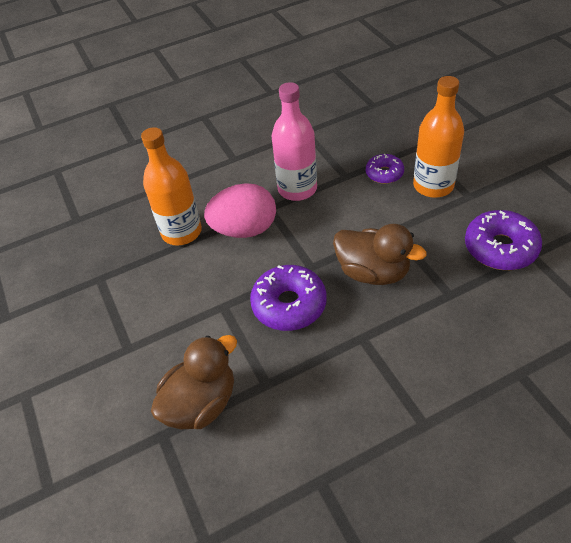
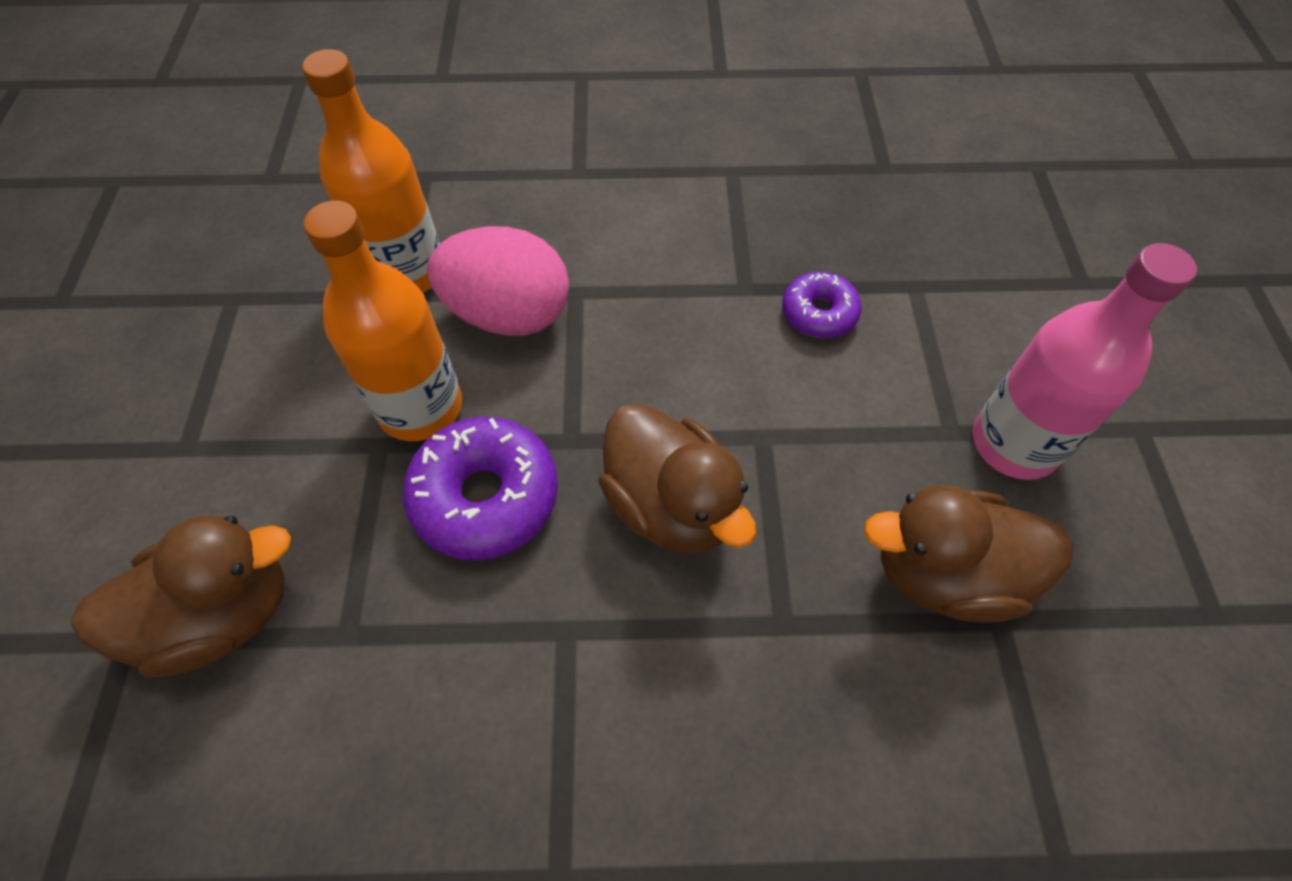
camera: 20 degrees right, 10 degrees up
(297, 189) = (646, 276): pink bottle -> pink bottle (1014, 443)
(433, 185) = (895, 378): orange bottle -> orange bottle (420, 407)
(500, 248) = (945, 573): purple donut -> brown duck

